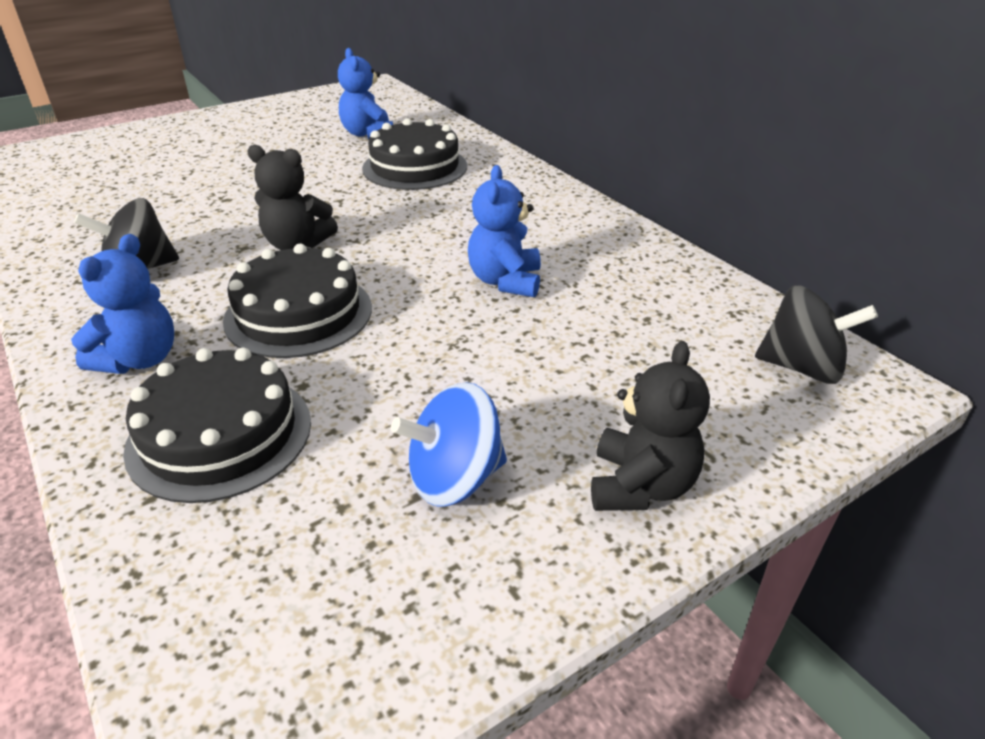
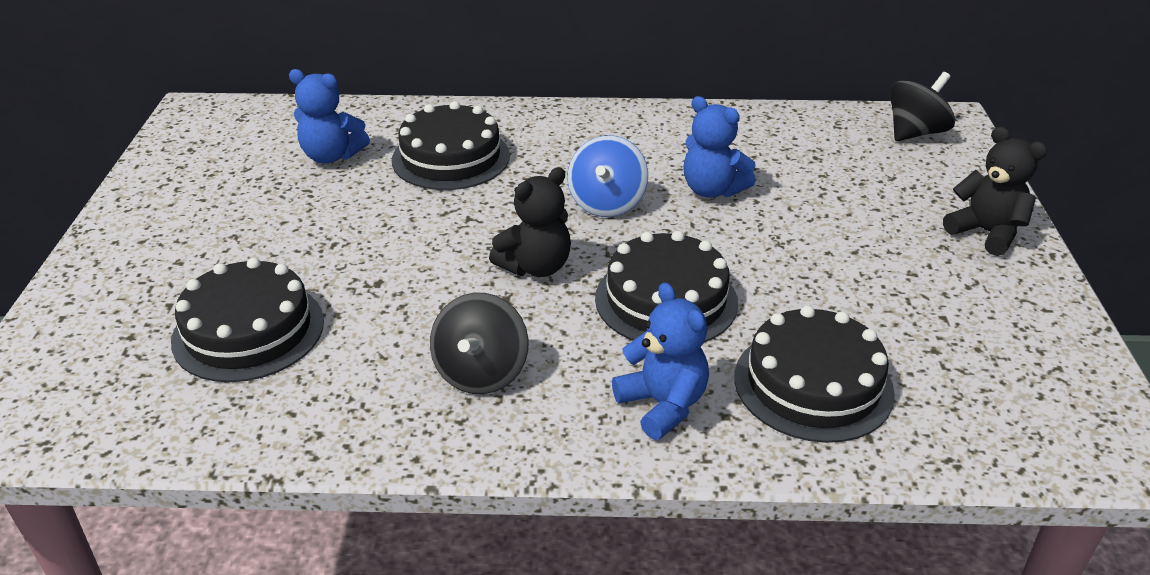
camera: 55 degrees left, 0 degrees up
(140, 182) = (248, 330): none -> black cake
(454, 478) = (936, 295): blue spinning top -> blue spinning top (607, 203)

